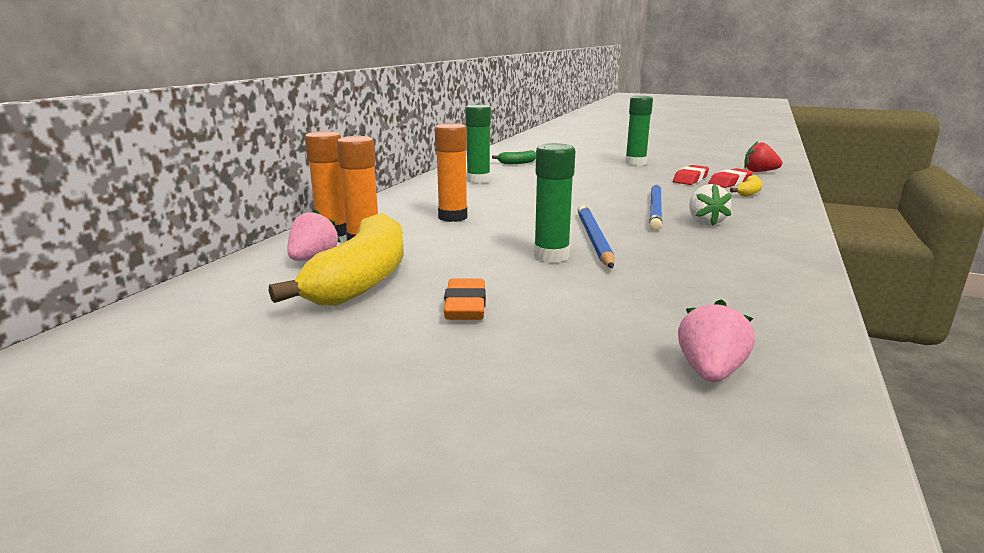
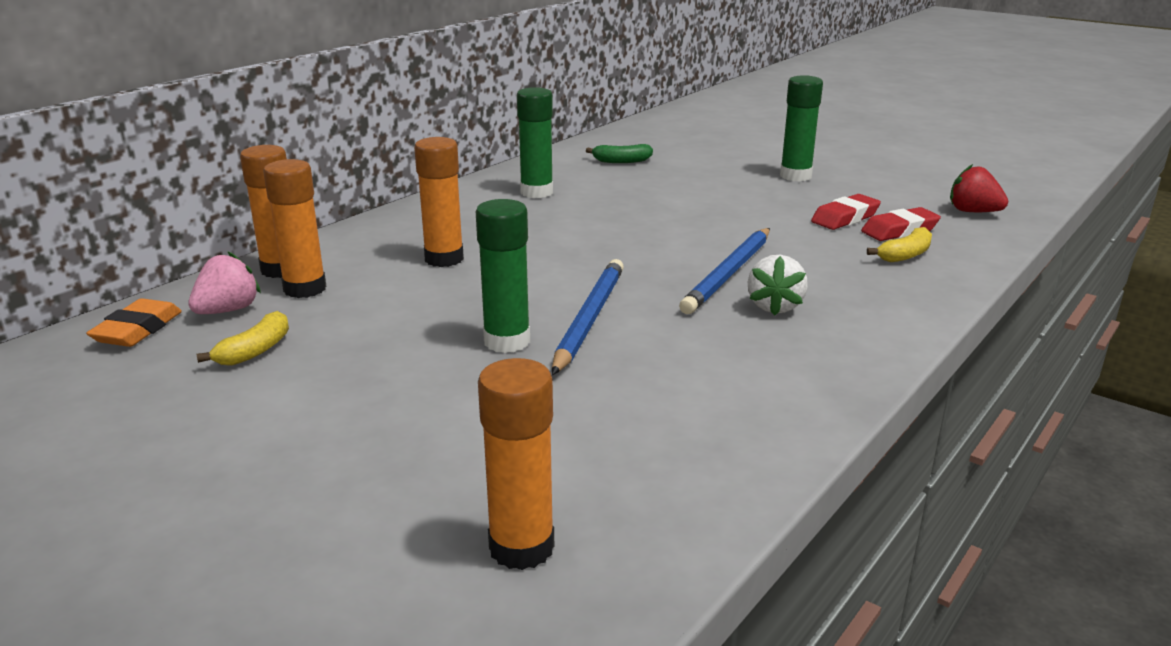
camera: 15 degrees right, 5 degrees up
(362, 280) = (255, 350): yellow banana -> yellow banana, size x0.44
(465, 306) = (335, 407): orange eraser -> orange eraser (138, 330)
(710, 372) = (521, 547): pink strawberry -> orange glue stick

